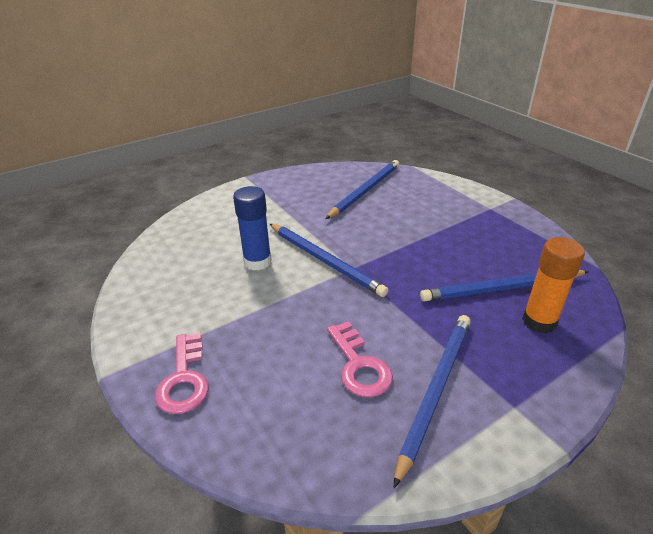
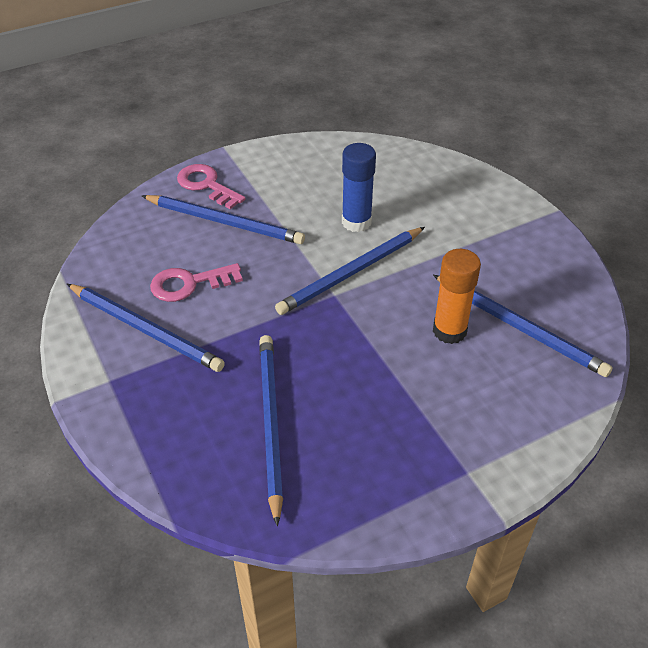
camera: 95 degrees right, 10 degrees up
(184, 379) = (206, 185): pink key -> pink key turned 45 degrees clockwise
(256, 352) = (225, 222): none -> blue pencil
(539, 322) = (206, 439): orange glue stick -> orange glue stick (449, 331)

